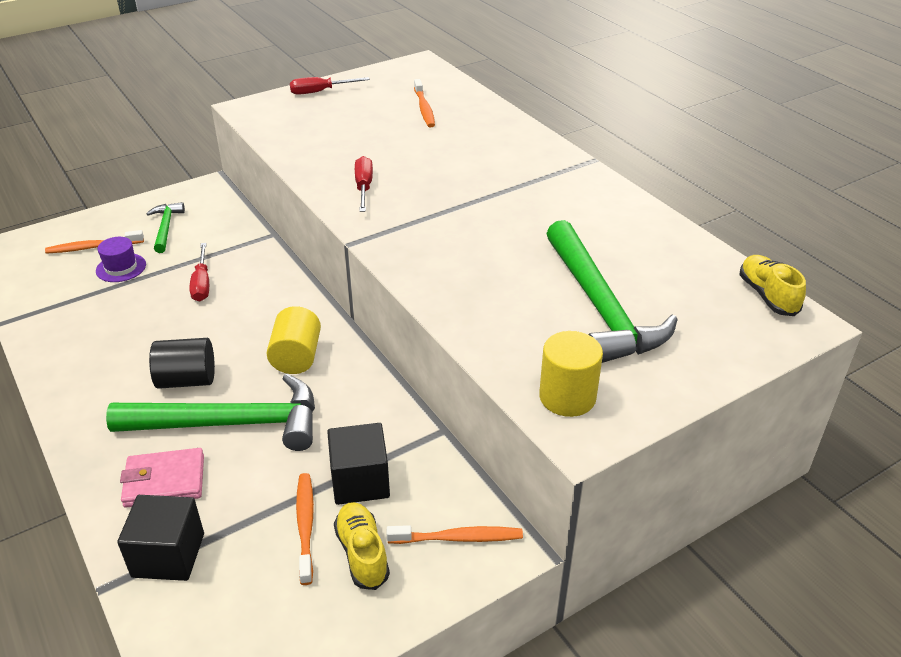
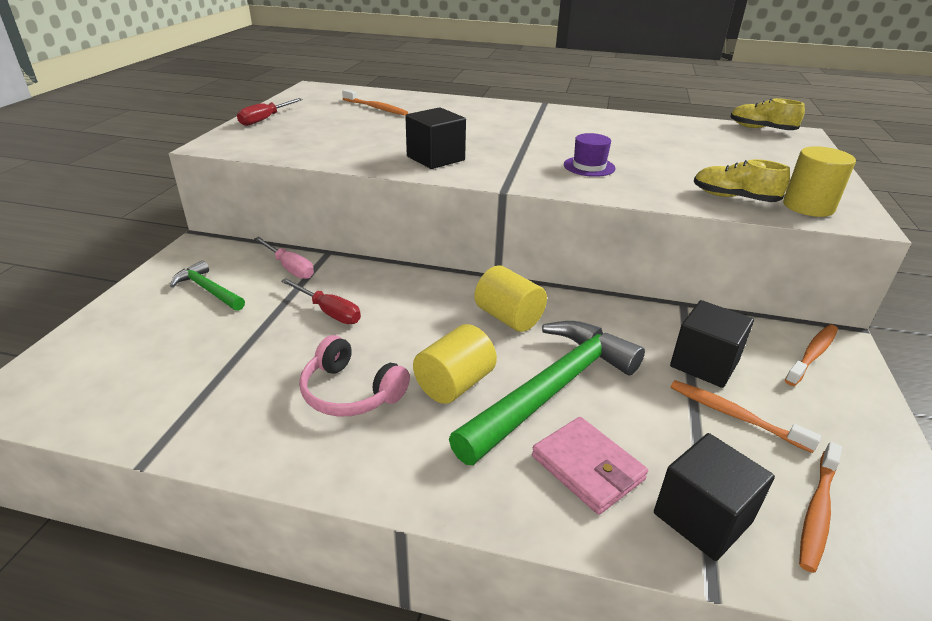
camera: 45 degrees left, 5 degrees down
(93, 247) = (147, 339): orange toothbrush -> orange toothbrush (817, 511)
(121, 268) = (215, 340): purple hat -> purple hat (589, 166)
(130, 347) = (350, 392): none -> pink headphones
(164, 481) = (587, 468): pink wallet -> pink wallet turned 75 degrees counterclockwise
(187, 380) = (454, 384): black cylinder -> yellow cylinder
(231, 235) = (289, 268): none -> pink screwdriver
(362, 553) = (794, 404): yellow shoe -> yellow shoe (734, 198)
(364, 187) = (435, 158): red screwdriver -> black cube
(600, 307) = (715, 162): green hammer -> none

